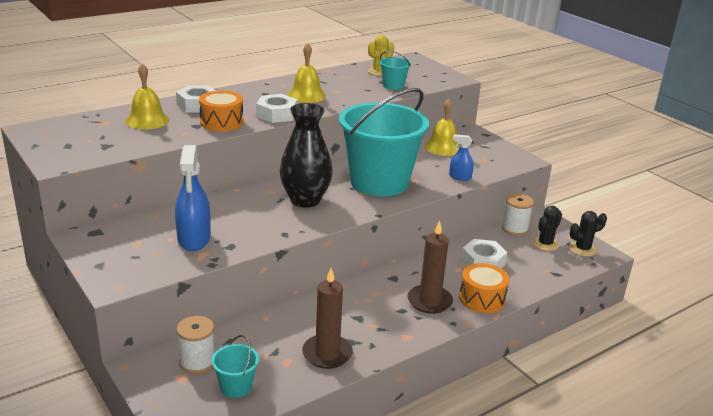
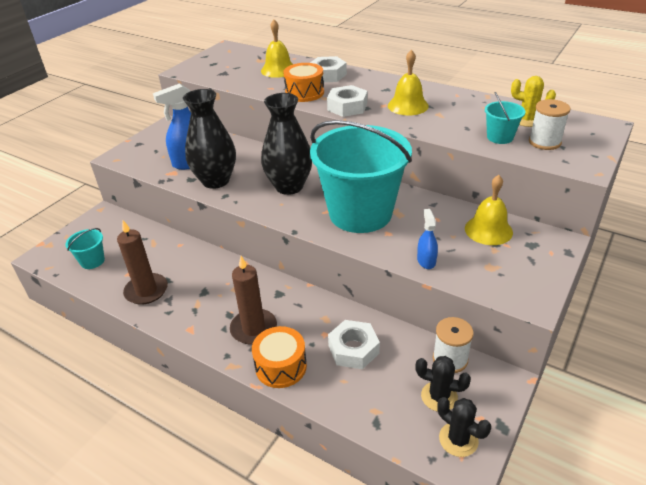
camera: 70 degrees right, 10 degrees up
(197, 362) = (114, 235): white spool -> white spool (544, 142)
(251, 233) = (215, 181): none -> black vase

